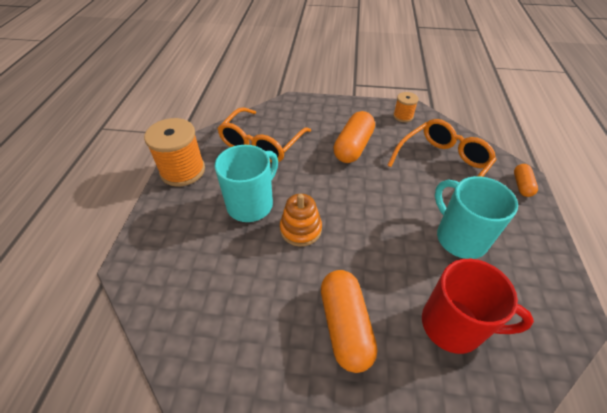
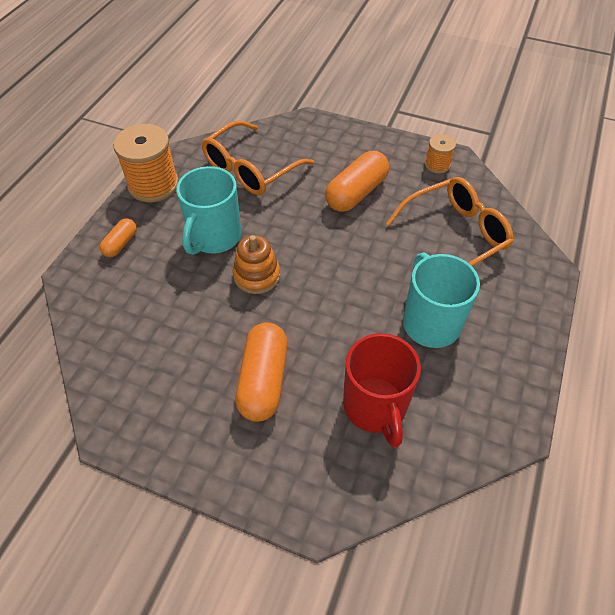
camera: 15 degrees right, 5 degrees up
(251, 204) = (214, 237): turquoise mug -> turquoise mug turned 150 degrees clockwise
(453, 325) = (375, 407): red mug -> red mug turned 45 degrees clockwise
(521, 185) = (541, 280): orange capsule -> orange capsule (121, 244)

